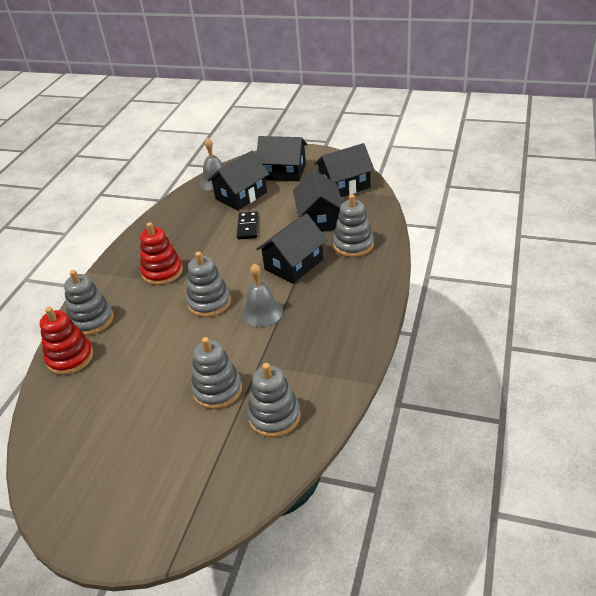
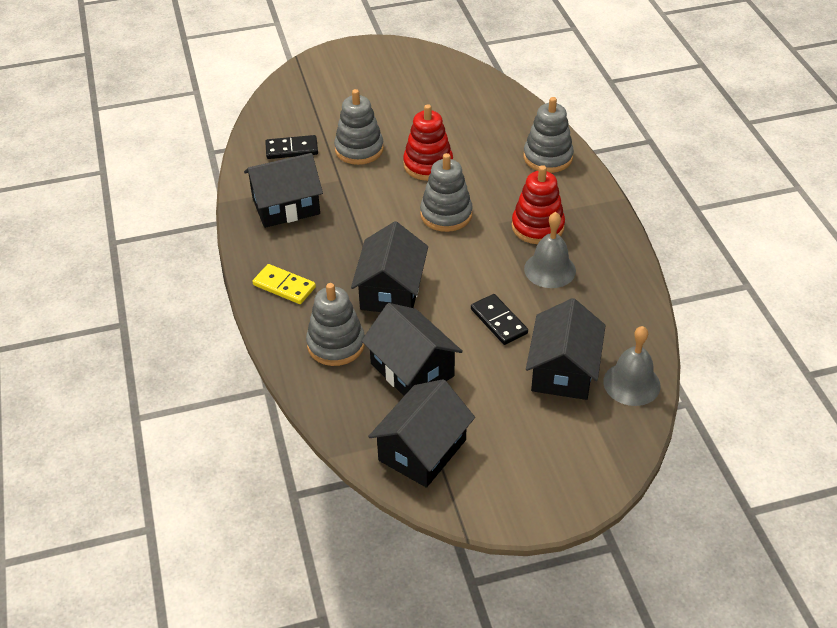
camera: 145 degrees right, 5 degrees up
(70, 358) = (523, 125): red stacking toy -> red stacking toy (428, 165)
(262, 312) = (379, 225): grey bell -> grey bell (550, 269)
(274, 416) = (292, 149): grey stacking toy -> black domino
(283, 172) = (545, 444): black house -> black house (286, 206)
(362, 291) = (284, 286): none -> yellow domino

